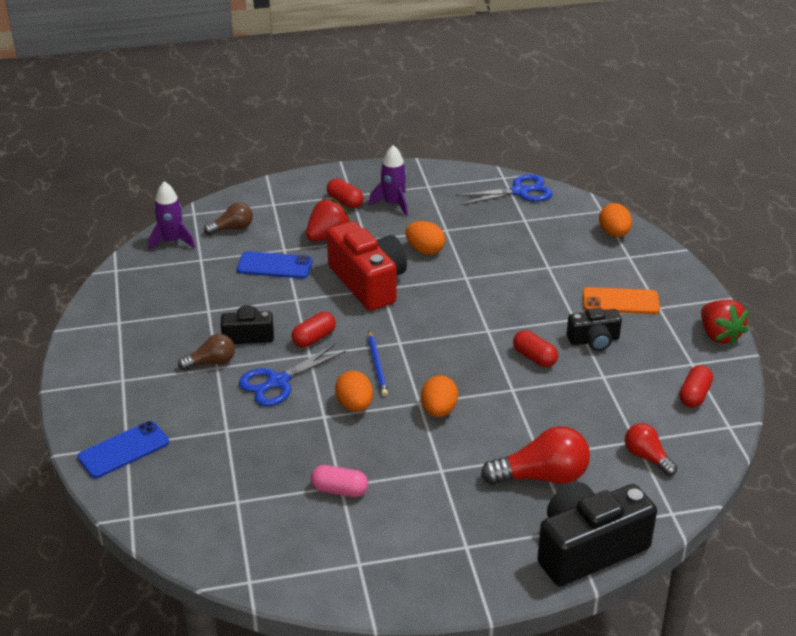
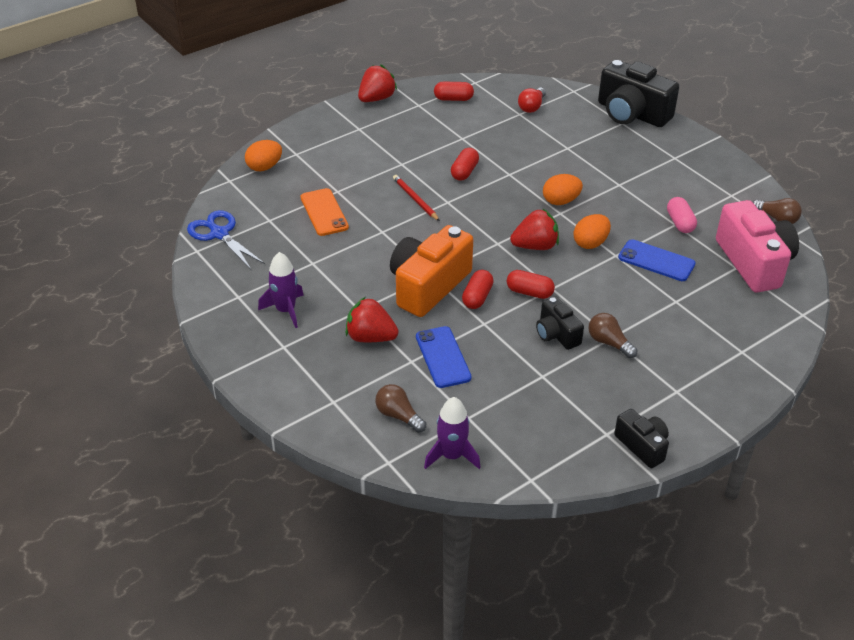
camera: 115 degrees left, 5 degrees up
(123, 450) = (749, 350): blue phone -> blue phone (656, 261)
(232, 520) = (754, 263): none -> pink camera
(278, 382) = (598, 293): blue scissors -> none
(288, 583) = (777, 218): none -> brown light bulb
(345, 201) = (299, 347): red capsule -> red capsule (477, 297)
(368, 282) = (428, 286): red camera -> orange camera
(377, 365) = (535, 246): blue pencil -> red strawberry
(425, 250) = (355, 266): orange egg -> none
(505, 310) = (415, 199): none -> red pencil
(541, 476) = (586, 142): red light bulb -> none
(594, 340) = (423, 149): black camera -> black camera (642, 446)
(620, 301) = (363, 146): orange phone -> orange phone (324, 212)

